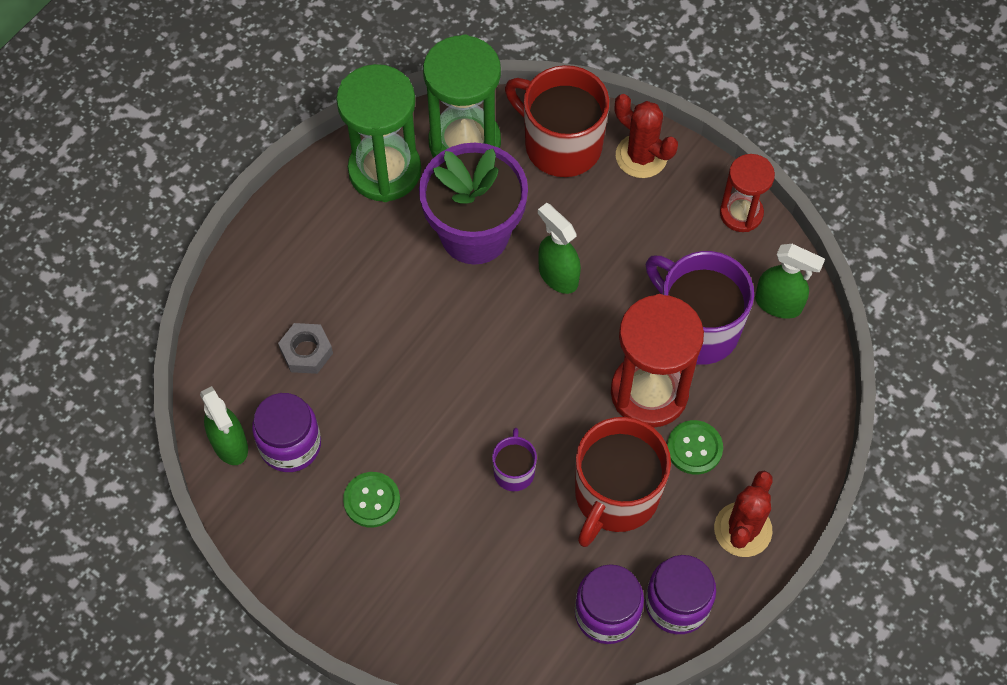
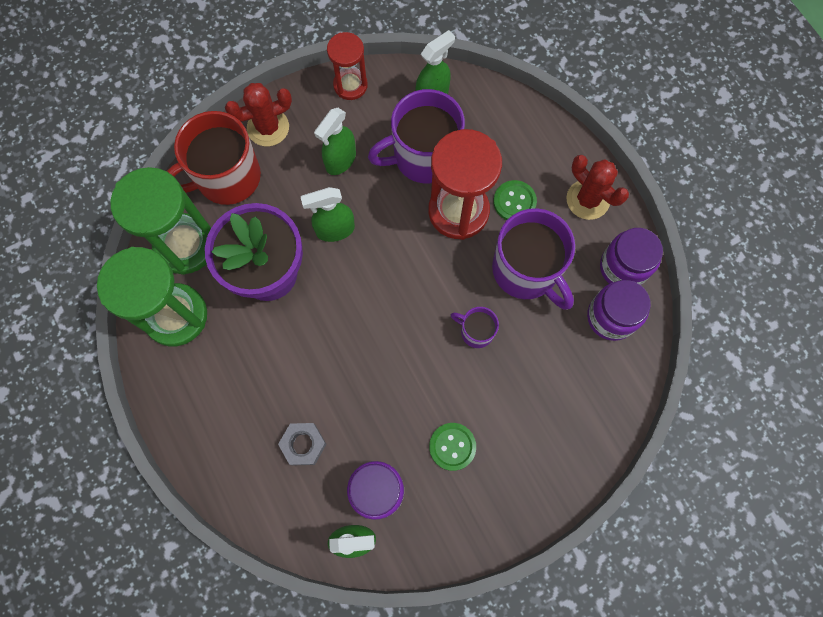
camera: 65 degrees left, 10 degrees up
(615, 496) = (526, 271): red mug -> purple mug
(643, 244) = (340, 160): none -> green spray bottle

